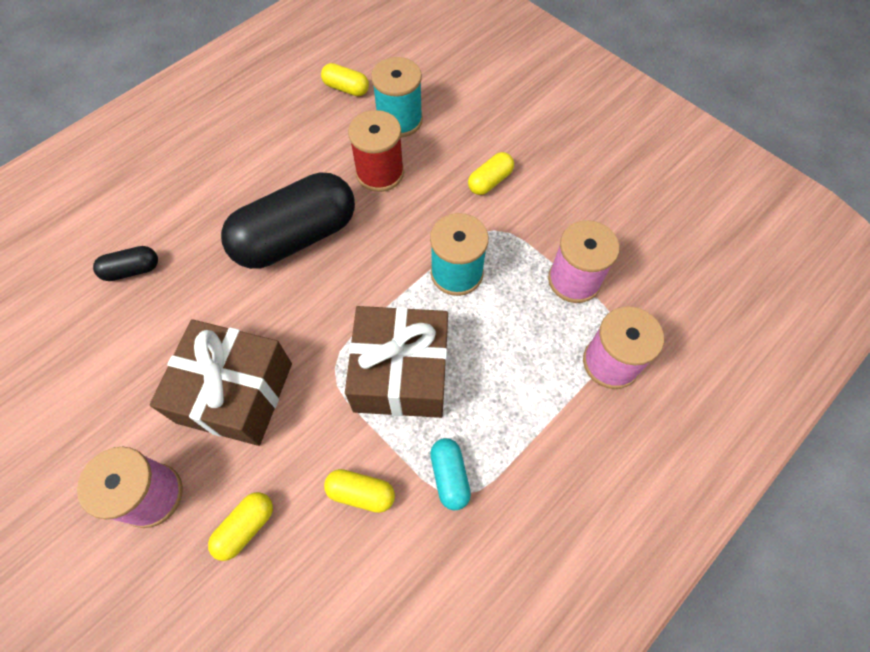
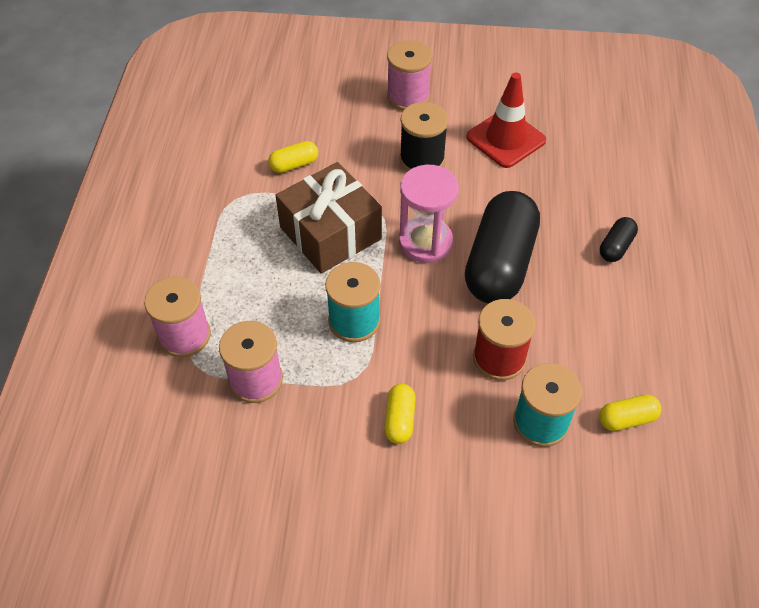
camera: 140 degrees right, 10 degrees down
(132, 270) = (575, 172): black capsule -> black capsule (616, 247)
(136, 353) = (505, 139): none -> red traffic cone
(235, 392) = (422, 159): brown gift -> black spool
(245, 527) = (342, 116): yellow capsule -> none
(330, 300) = (425, 242): none -> pink hourglass
(449, 476) = (248, 203): turquoise capsule -> none

